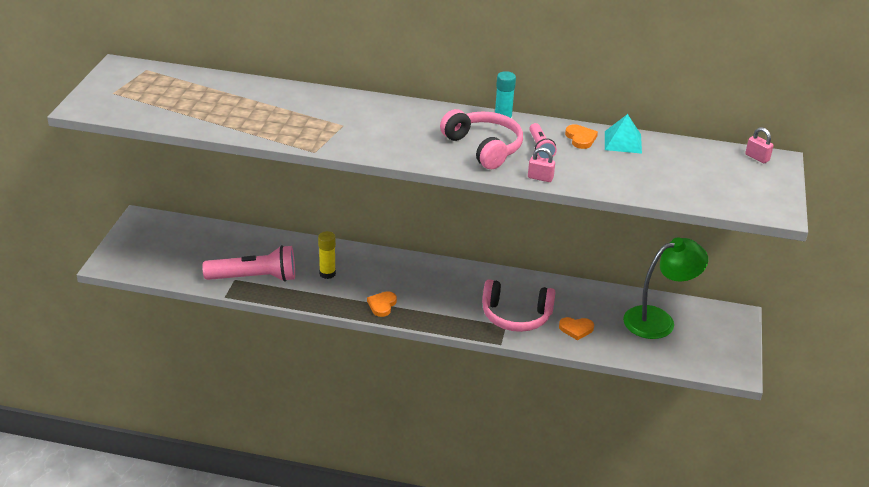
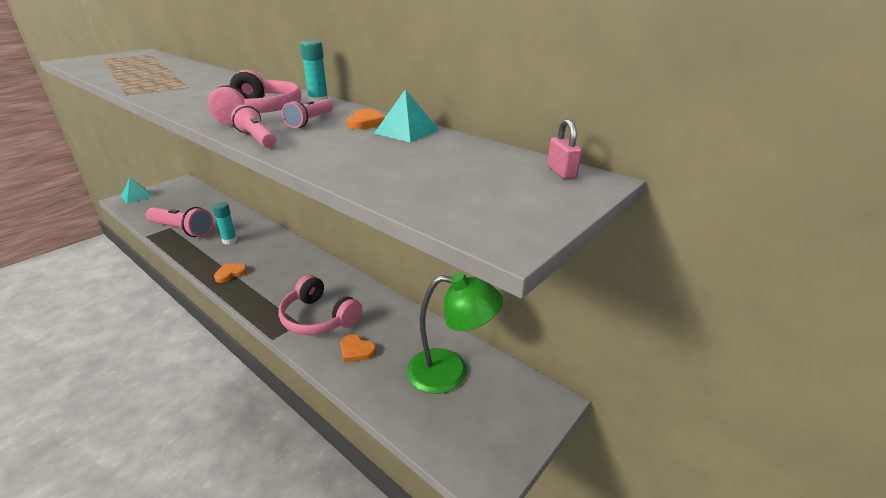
camera: 30 degrees right, 5 degrees down
(120, 255) = (137, 196): none -> turquoise pyramid
(327, 273) = (229, 241): yellow glue stick -> turquoise glue stick
(540, 178) = (257, 139): pink padlock -> pink flashlight

